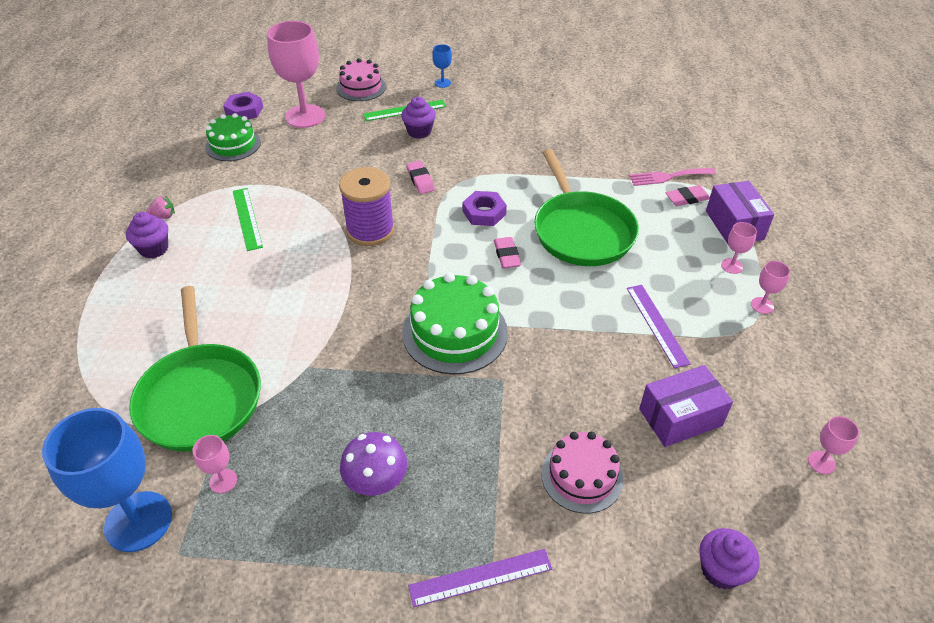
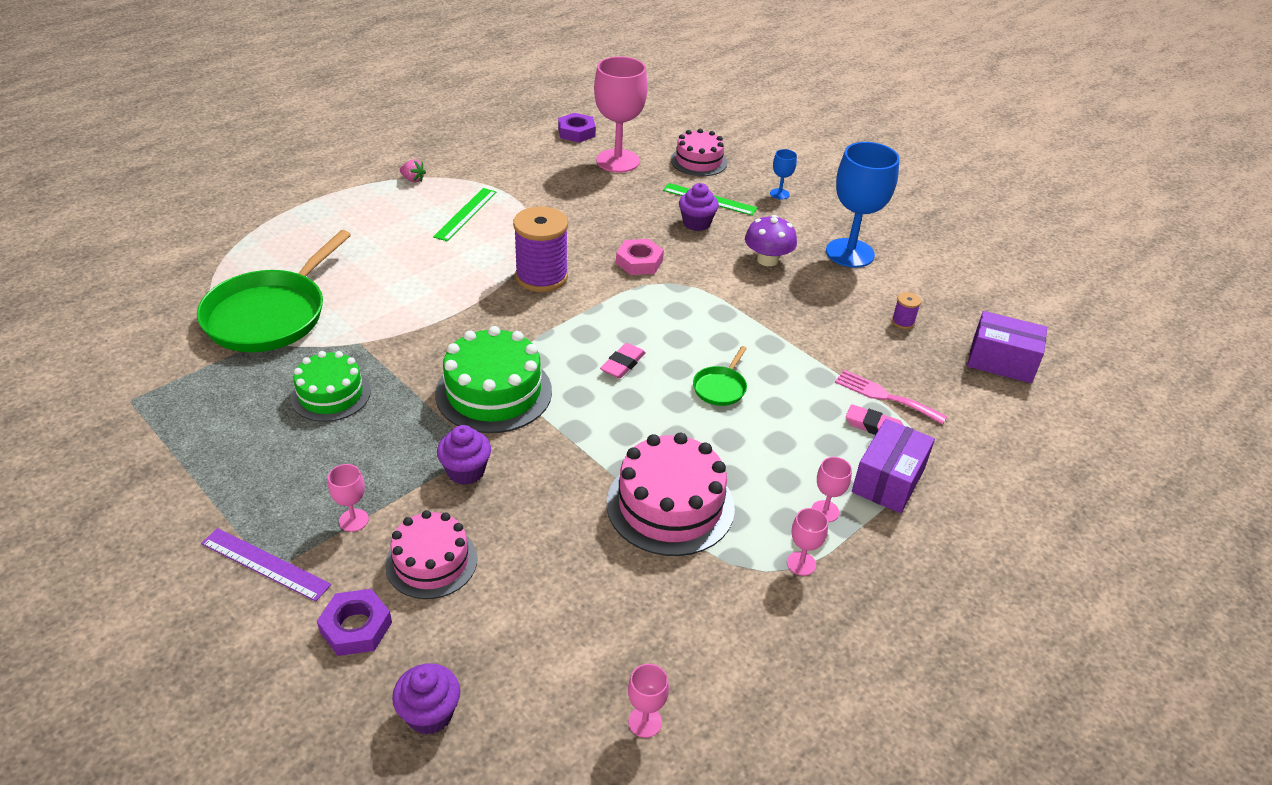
camera: 40 degrees right, 5 degrees down
(138, 521) = (137, 364): blue goblet -> blue goblet (850, 253)
(154, 249) = (376, 198): purple cupcake -> purple cupcake (466, 471)
(223, 481) = (210, 377): pink goblet -> pink goblet (353, 520)
(233, 144) = (531, 154): green cake -> green cake (330, 394)
(376, 481) = (294, 449): purple mushroom -> purple mushroom (767, 260)
(420, 180) = (639, 262): pink eraser -> pink nut
(484, 213) = (654, 319): purple nut -> purple nut (356, 627)
(581, 231) = (720, 387): green pan -> green pan, size x0.43
(617, 126) = (903, 322): none -> purple spool
(657, 324) = (670, 505): purple ruler -> pink cake
(680, 417) = (575, 586): purple box -> purple box (1001, 361)

